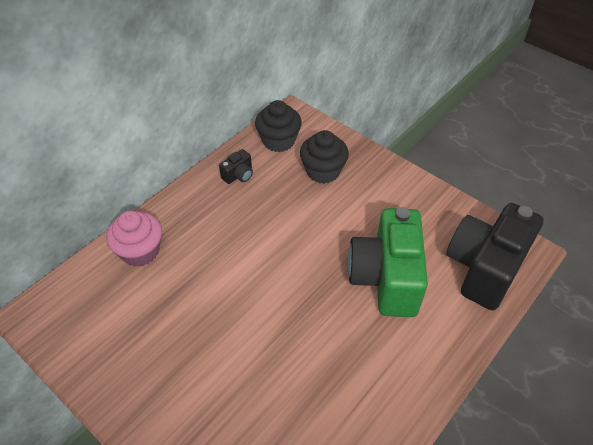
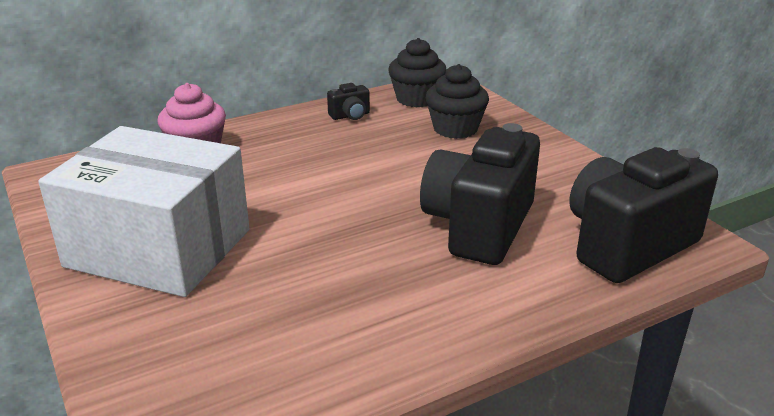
camera: 20 degrees right, 20 degrees down
(175, 373) = (158, 248): none -> white box
(386, 278) = (479, 226): green camera -> black camera

